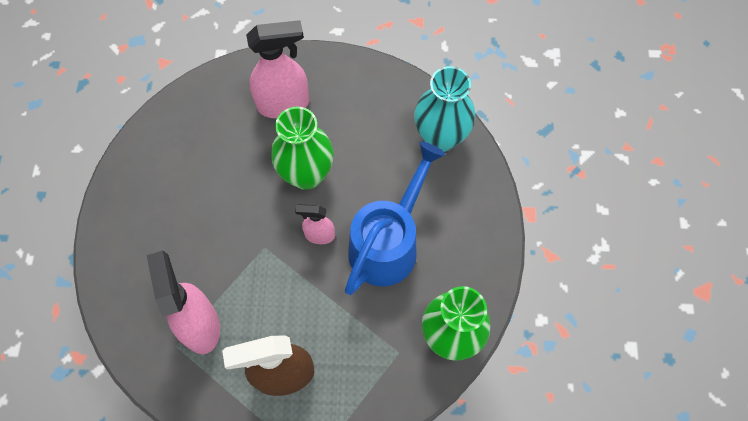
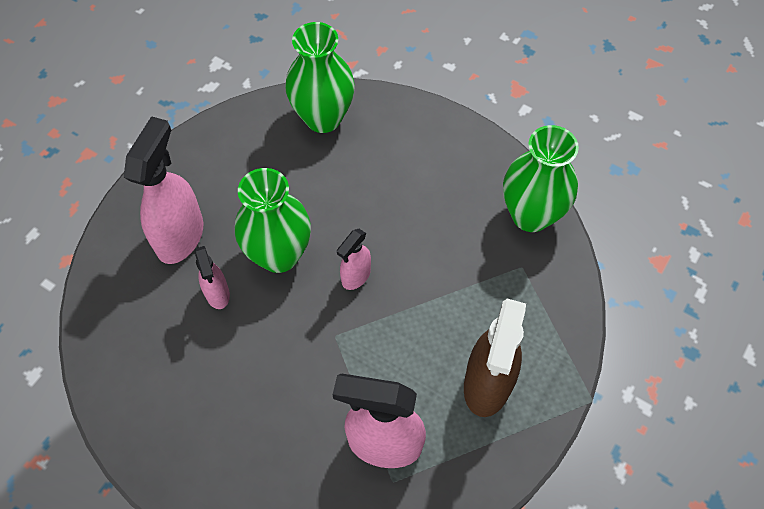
camera: 60 degrees left, 5 degrees down
(253, 153) = (217, 294): none -> pink spray bottle
(388, 242) = (404, 218): blue watering can -> none
(440, 138) = (323, 118): turquoise vase -> green vase

